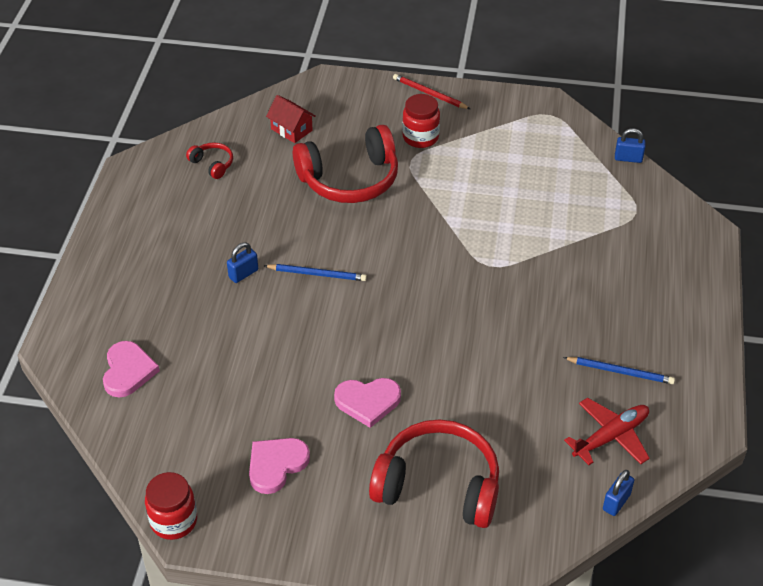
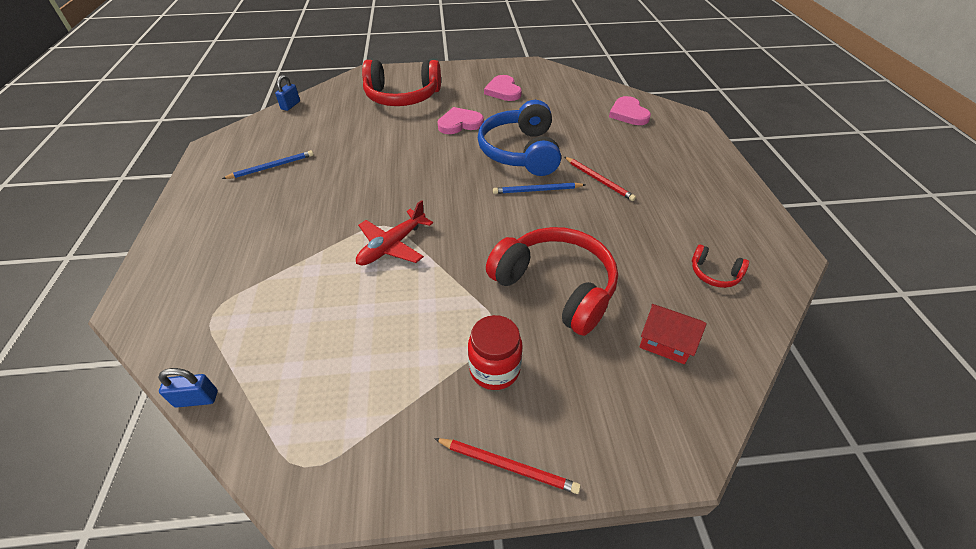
camera: 165 degrees right, 0 degrees up
(174, 521) = (545, 66): red jar -> none
(243, 274) = (598, 180): blue padlock -> red pencil
(276, 465) = (503, 91): pink heart -> pink heart turned 135 degrees clockwise
(309, 332) = (521, 152): none -> blue headphones
(350, 179) = (555, 287): red headphones -> red headphones turned 75 degrees clockwise
(611, 436) = (287, 132): red plane -> red plane (392, 246)
(620, 371) = (271, 167): blue pencil -> blue pencil turned 150 degrees clockwise

